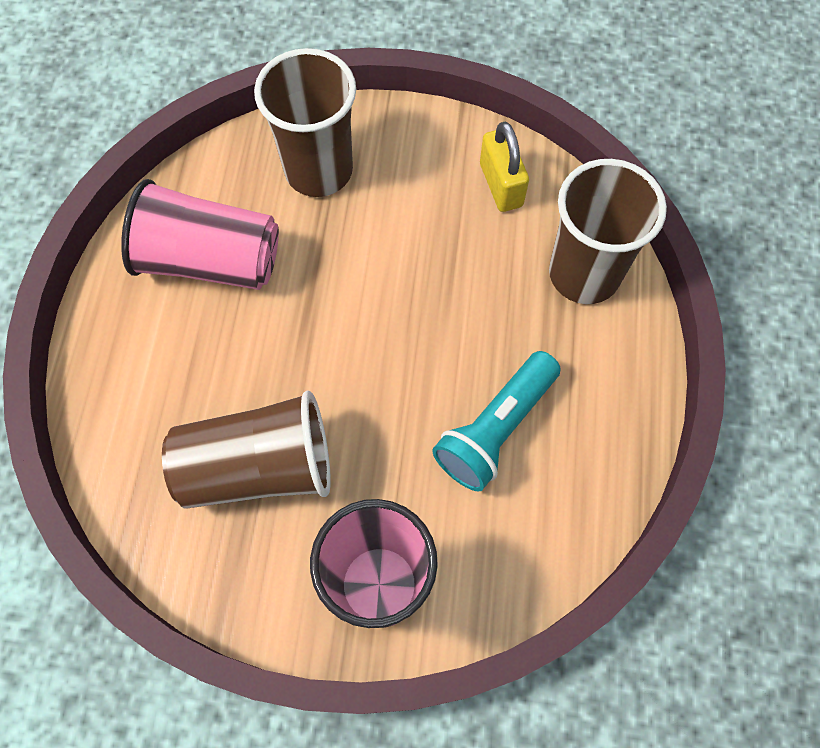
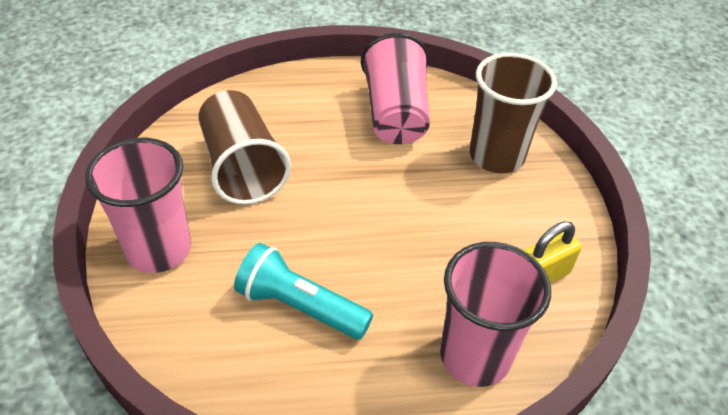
camera: 75 degrees right, 20 degrees down
(584, 274) = (475, 356): brown cup -> pink cup

